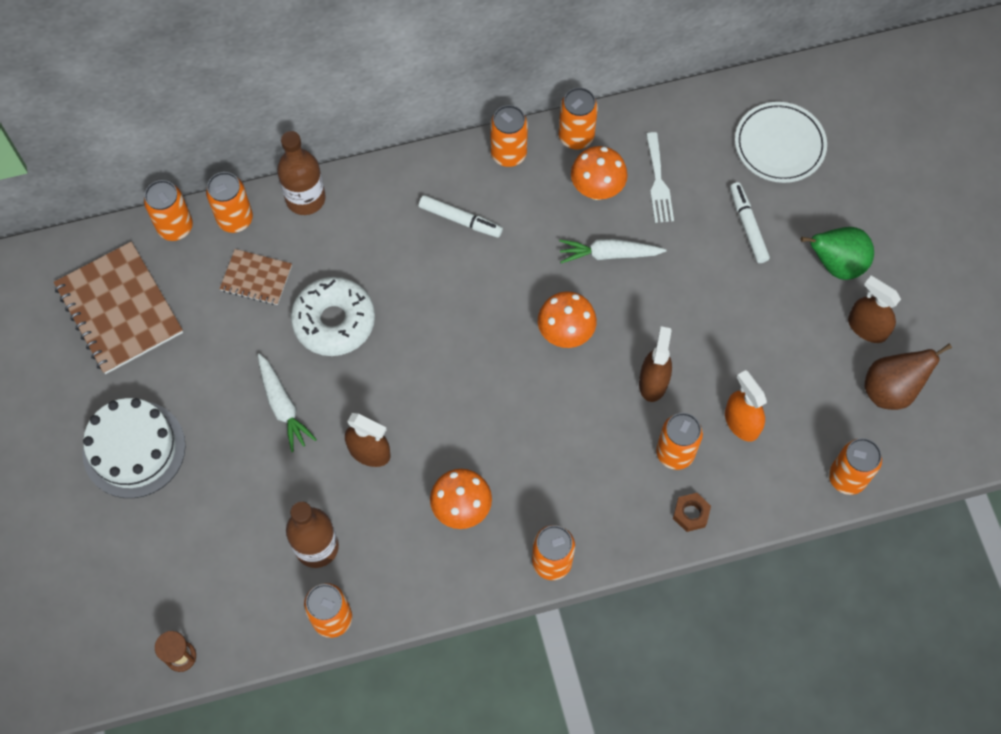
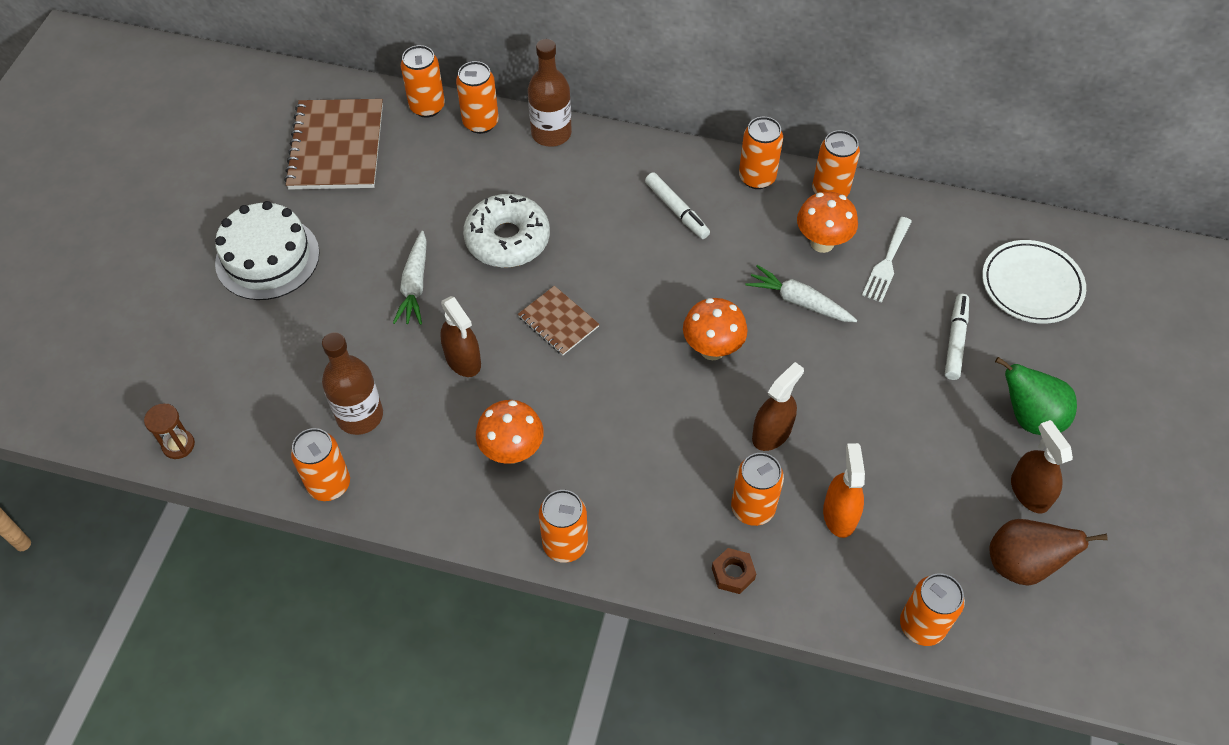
camera: 30 degrees right, 10 degrees down
(256, 278) = (465, 175): brown notebook -> brown notebook (558, 322)

